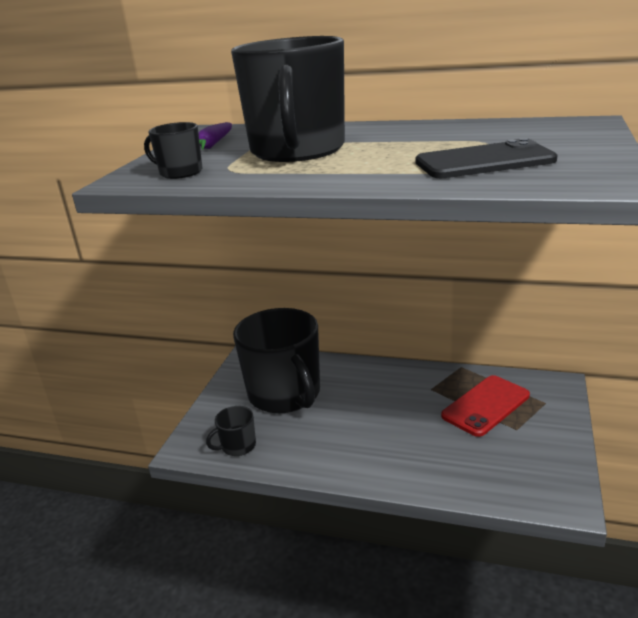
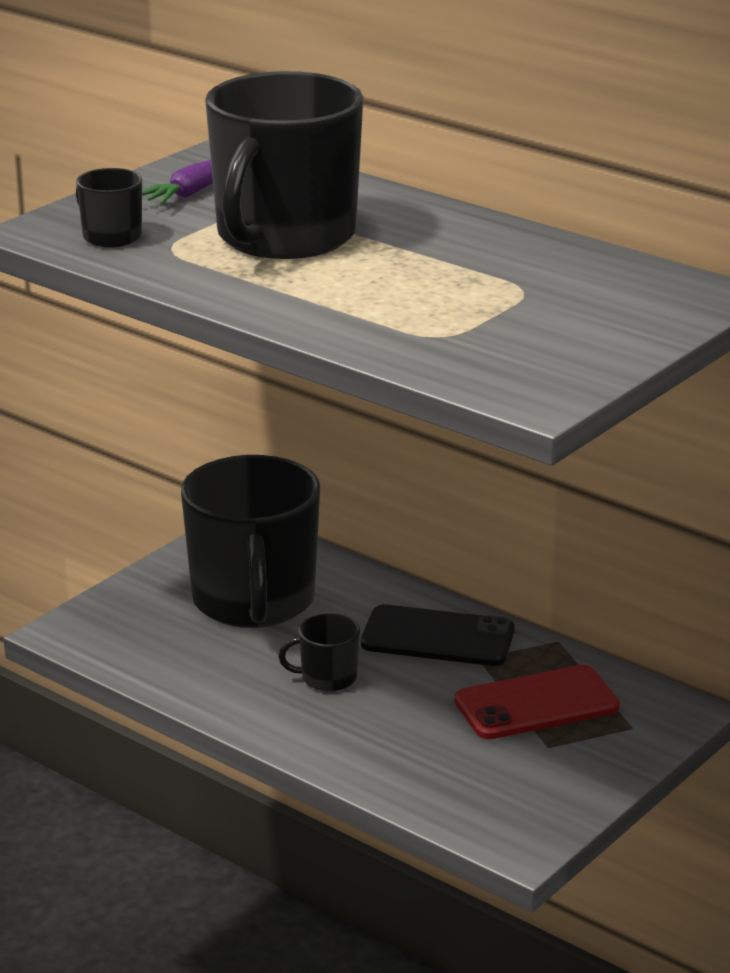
camera: 20 degrees right, 0 degrees up
(237, 446) = (137, 649): black mug -> black mug (327, 678)
(484, 161) = (465, 325): black phone -> black phone (438, 637)

